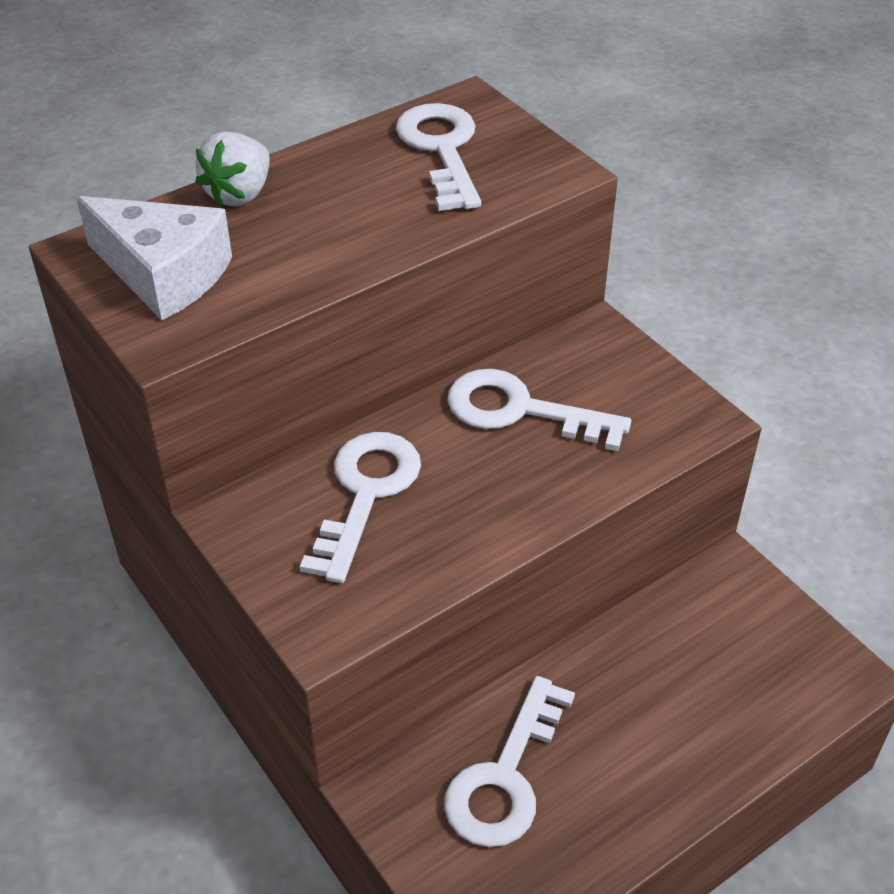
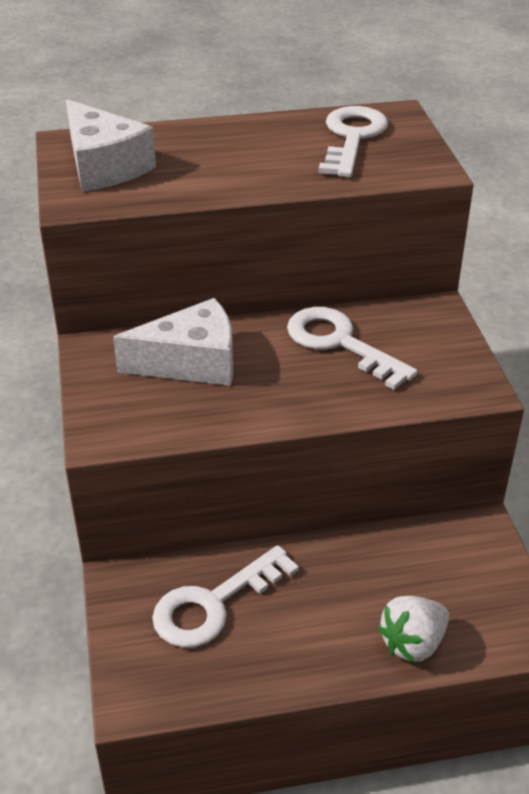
camera: 25 degrees right, 5 degrees down
(239, 194) = (190, 133): white strawberry -> white strawberry (413, 643)
(366, 494) = (191, 362): white key -> white cheese

